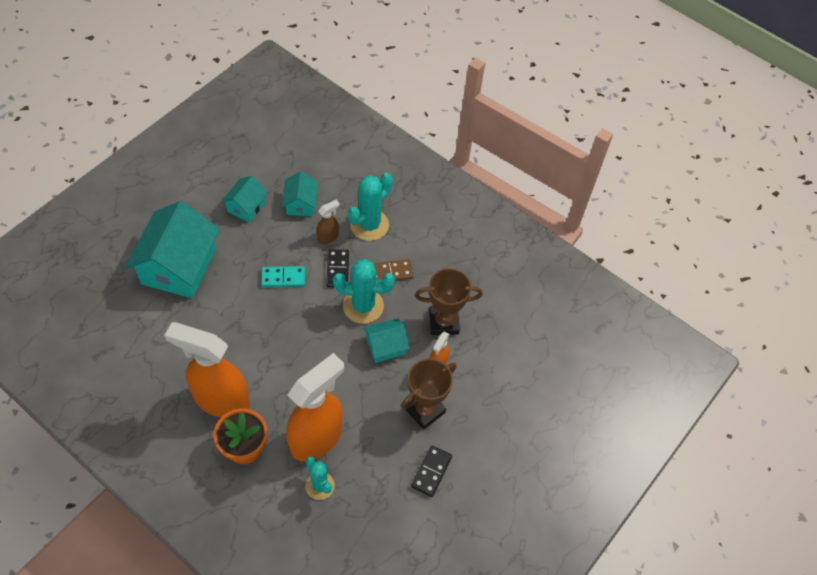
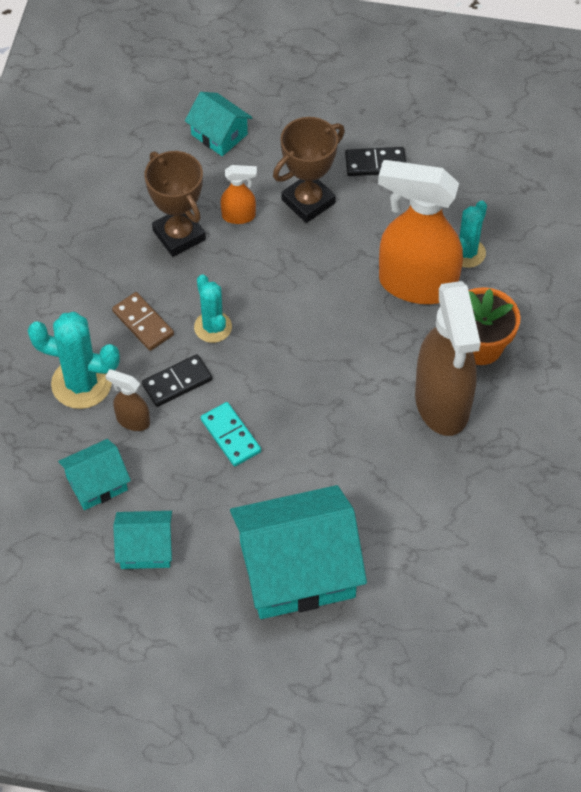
camera: 115 degrees left, 0 degrees up
(221, 399) = (442, 404): orange spray bottle -> brown spray bottle
(363, 306) = (213, 327): turquoise cactus -> turquoise cactus, size x0.64
(385, 346) = (253, 277): turquoise house -> turquoise house (219, 134)
(425, 410) = (308, 201): brown trophy -> brown trophy turned 60 degrees counterclockwise

